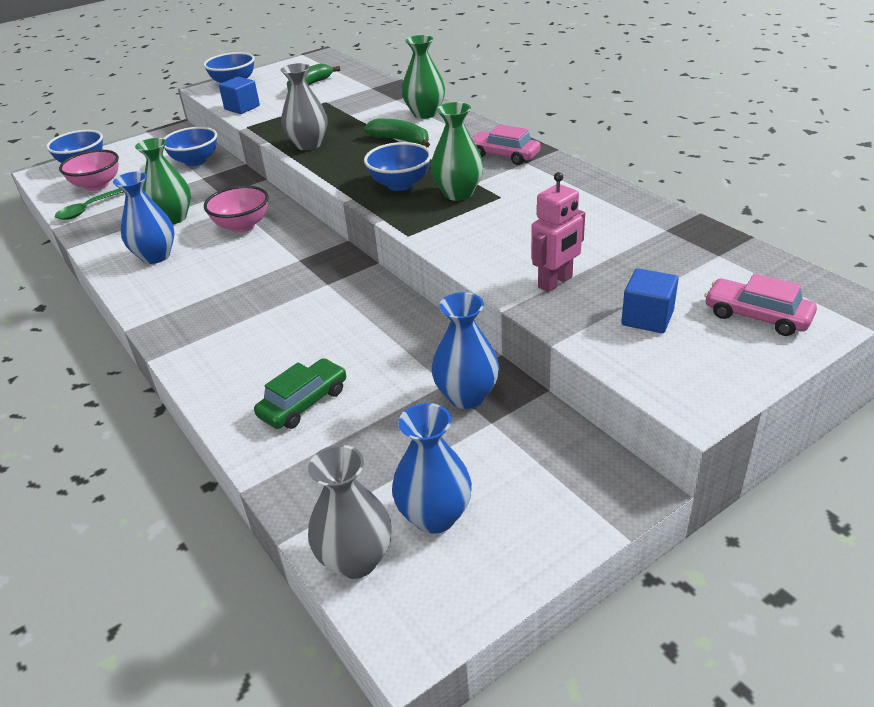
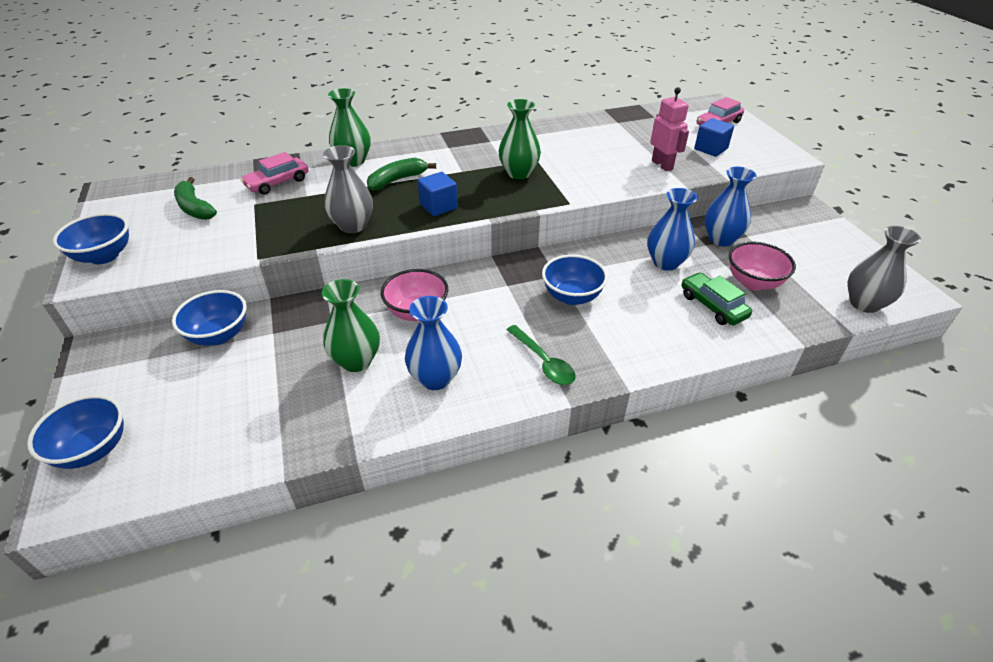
camera: 75 degrees left, 5 degrees up
(90, 208) = (260, 438): green spoon -> green spoon (543, 362)
(97, 185) = (192, 431): pink bowl -> pink bowl (753, 282)
(242, 108) = (196, 257): blue cube -> blue cube (438, 206)
(400, 184) = (482, 193): blue bowl -> blue bowl (572, 296)
(434, 516) = (828, 270): blue vase -> blue vase (666, 262)
(503, 155) = (471, 146): pink car -> pink car (277, 183)

